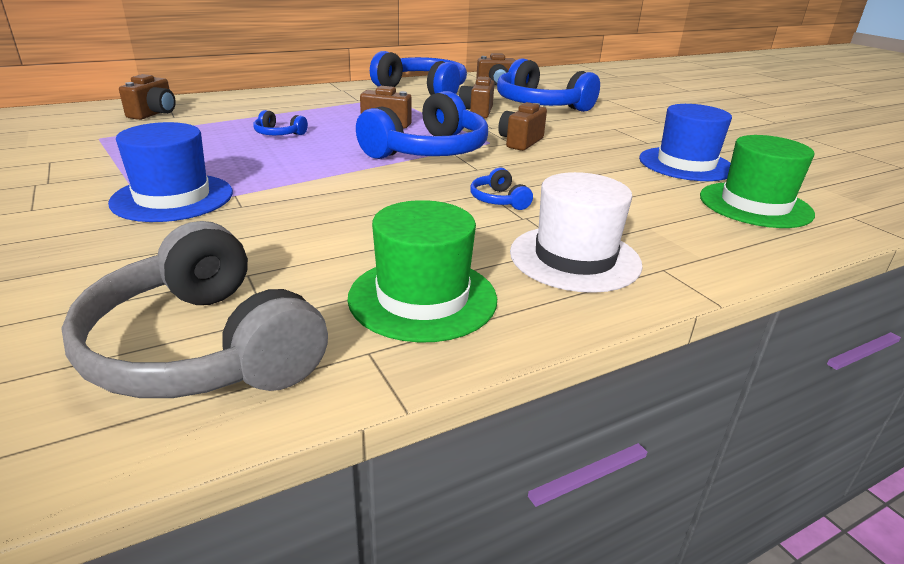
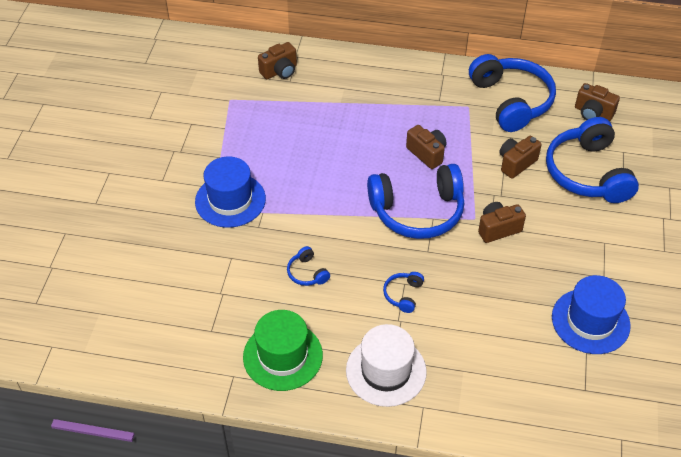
camera: 40 degrees right, 20 degrees up
(204, 347) = (177, 336): grey headphones -> none
(279, 134) = (338, 140): blue headphones -> blue headphones (307, 273)
(755, 205) = (568, 391): green hat -> none

